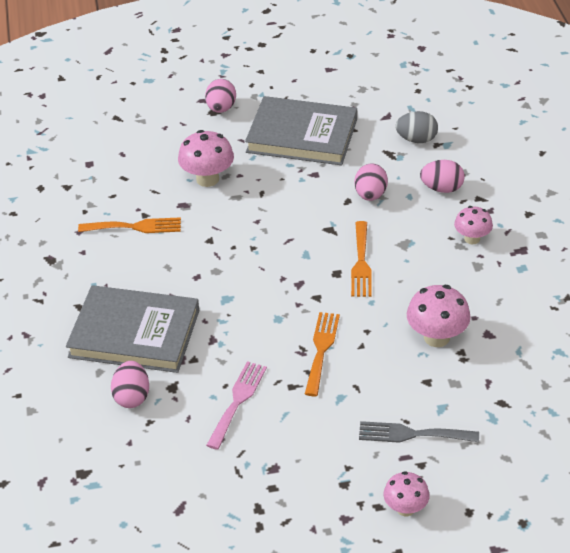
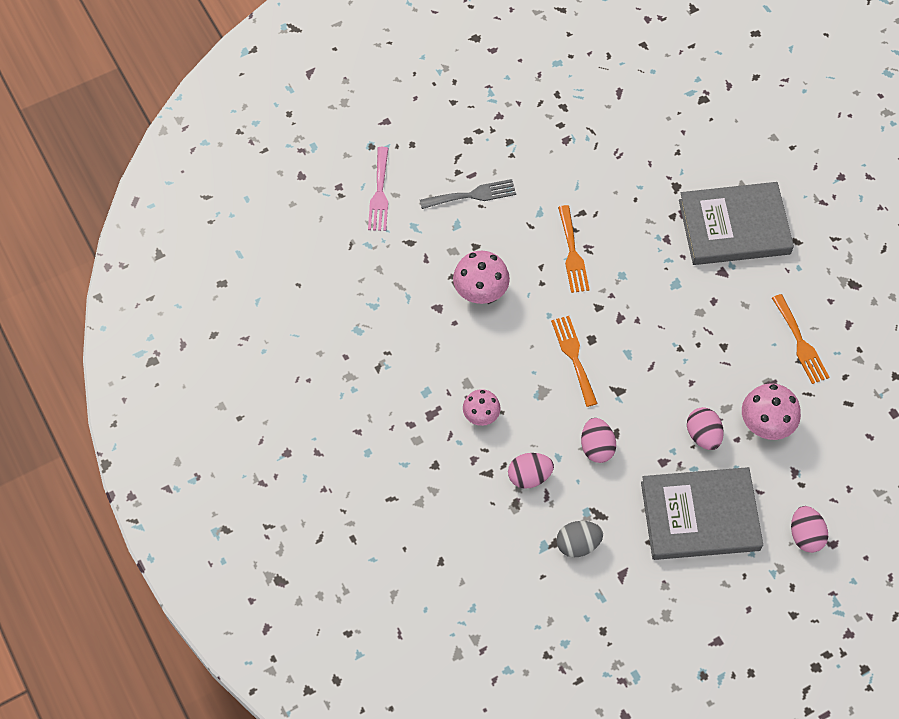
camera: 160 degrees right, 20 degrees up
(132, 397) = (703, 169): pink egg -> pink egg (703, 435)
(135, 227) = (800, 343): orange fork -> orange fork turned 90 degrees counterclockwise
(237, 401) = (619, 187): pink fork -> pink fork (379, 193)
(405, 508) = (458, 134): pink mushroom -> none

